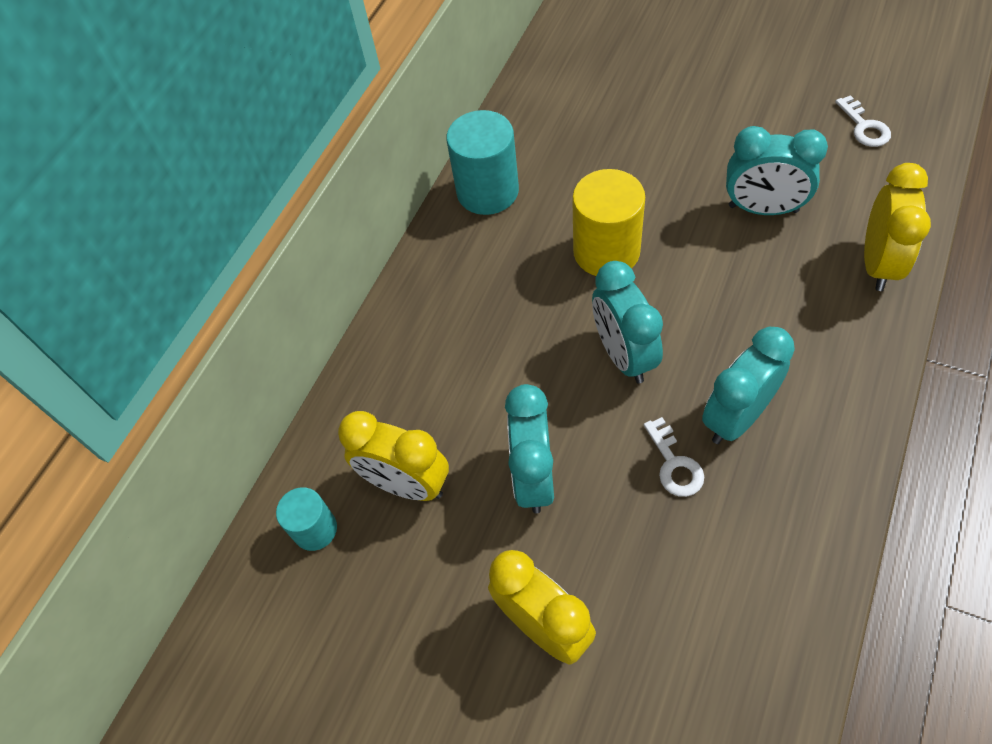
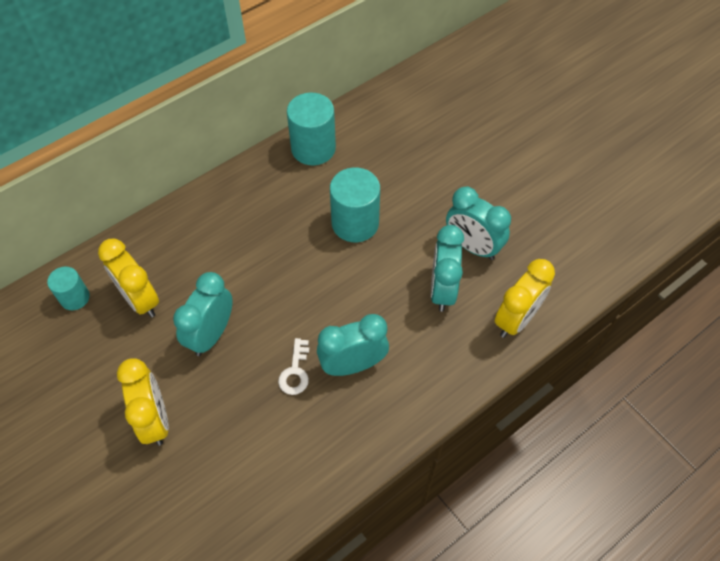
camera: 20 degrees right, 0 degrees up
(606, 251) = (355, 223): yellow cylinder -> turquoise cylinder
(623, 355) = (316, 292): turquoise clock -> turquoise clock (442, 290)
(864, 127) = (582, 227): white key -> none

